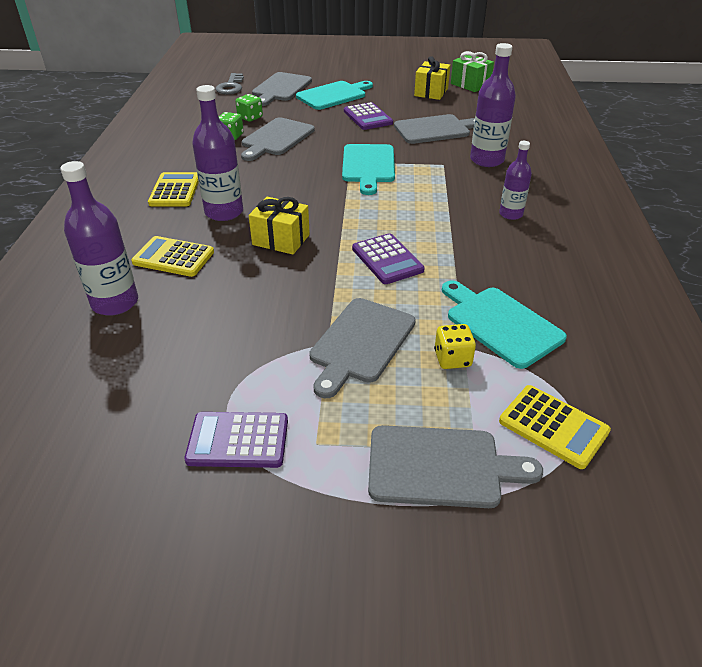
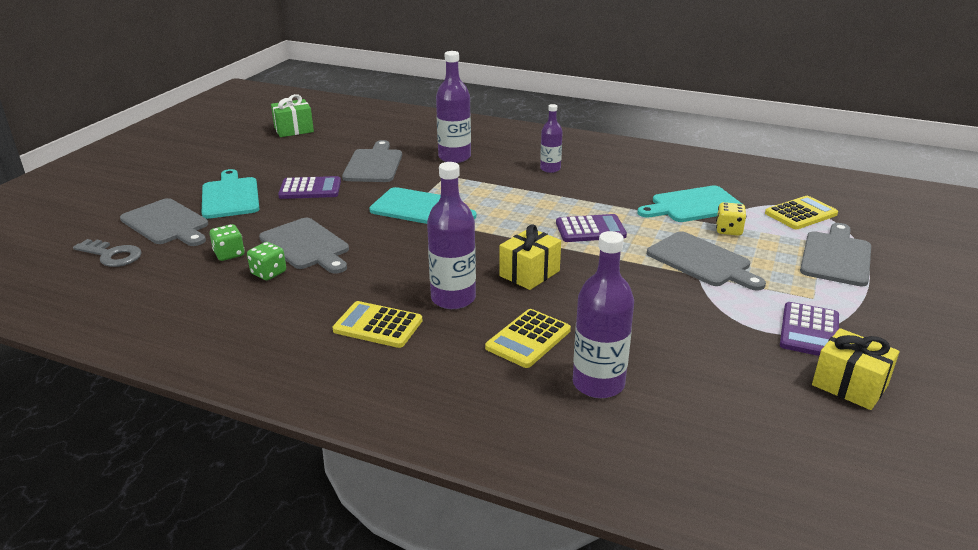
camera: 70 degrees left, 10 degrees down
(431, 92) = (288, 149): yellow gift -> yellow gift (849, 385)

